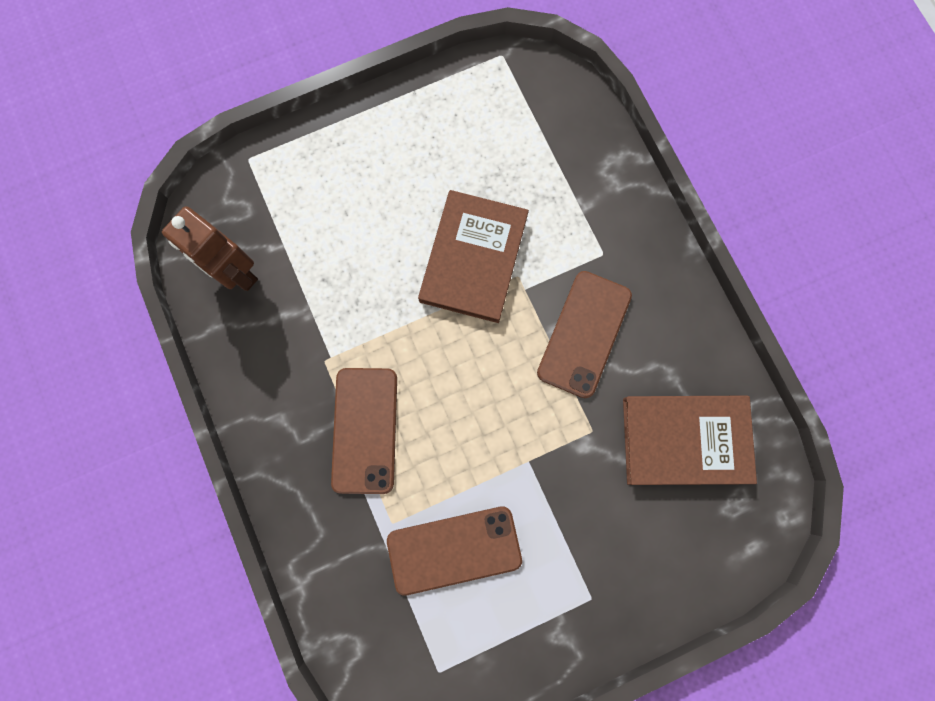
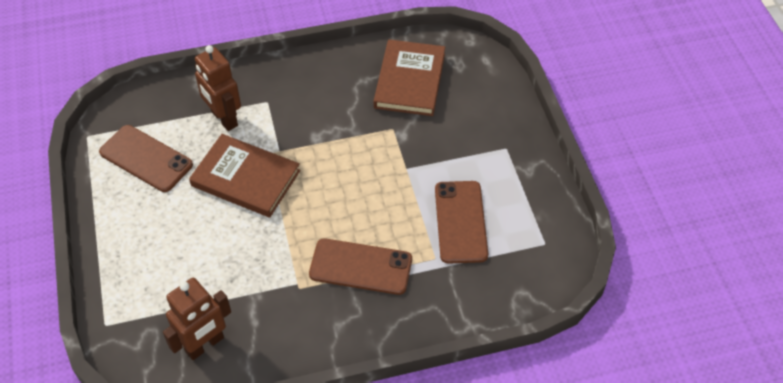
camera: 80 degrees left, 25 degrees down
(562, 207) = (224, 119): none -> brown robot
(584, 334) = (322, 122): brown phone -> brown phone (146, 159)

